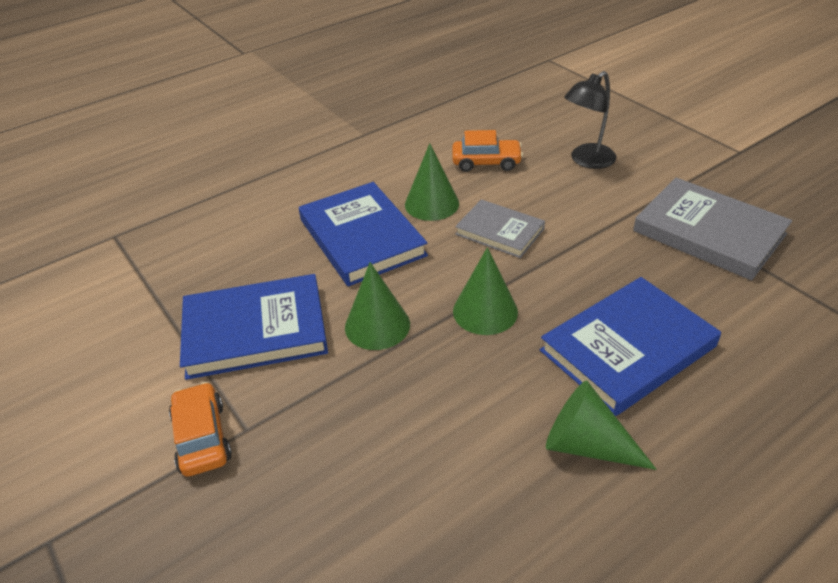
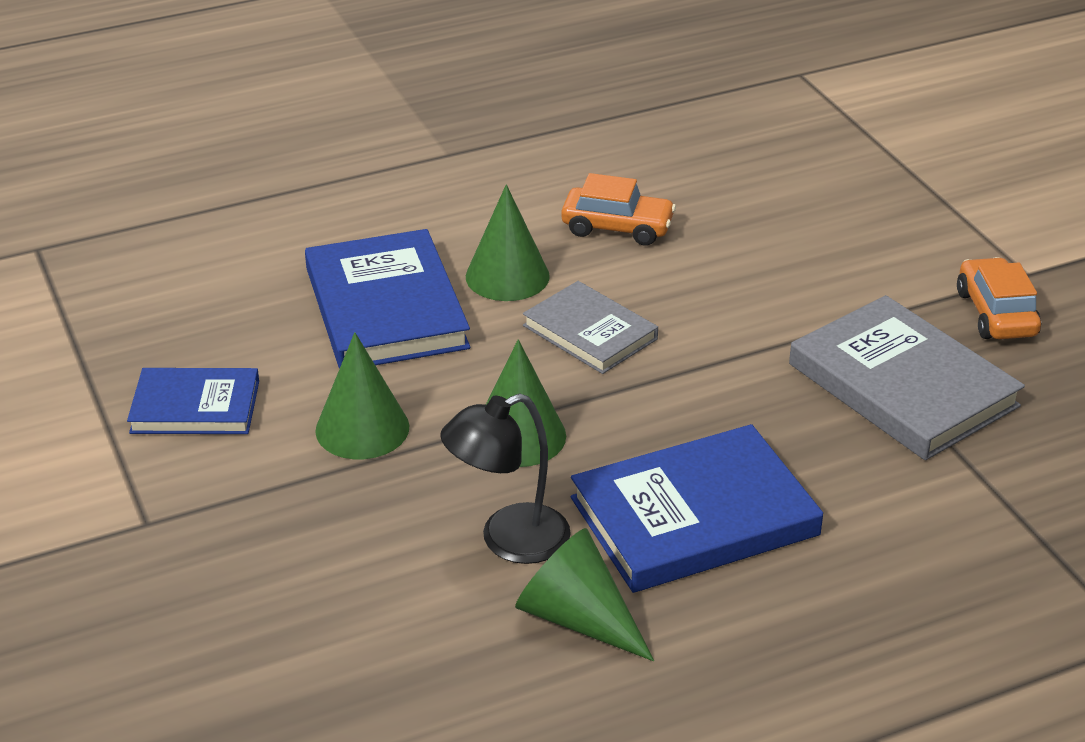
camera: 10 degrees right, 5 degrees down
(202, 437) = (89, 522): orange car -> orange car (996, 313)
(255, 330) = (195, 407): blue book -> blue book, size x0.61
(586, 161) = (774, 249): black lamp -> black lamp (508, 540)

